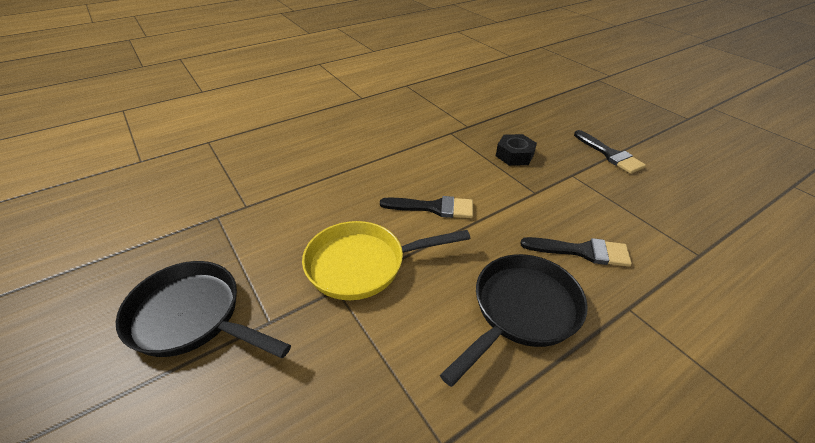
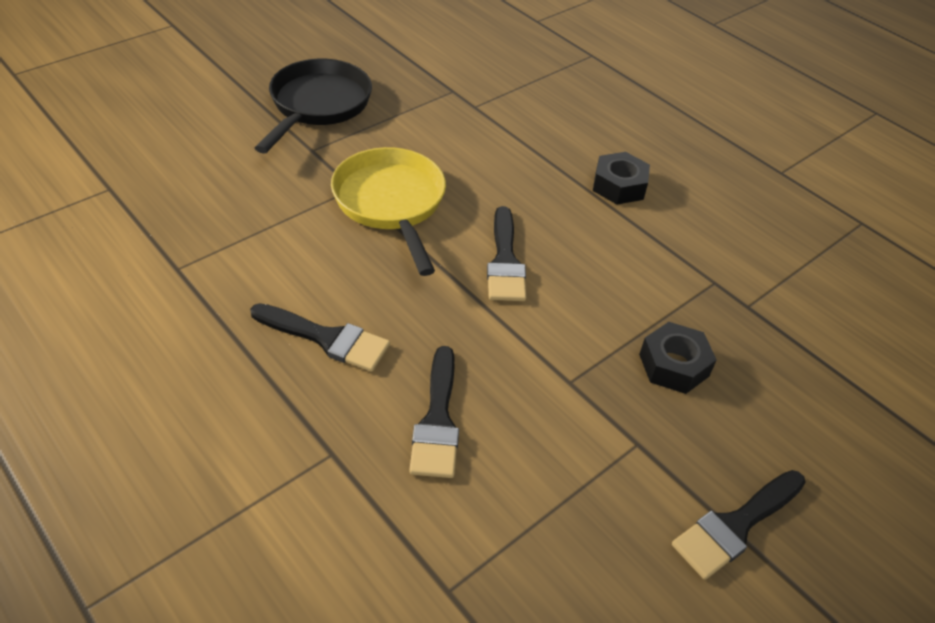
camera: 80 degrees right, 5 degrees up
(363, 151) = (619, 186): none -> black nut
(521, 311) = (326, 338): black pan -> black brush

